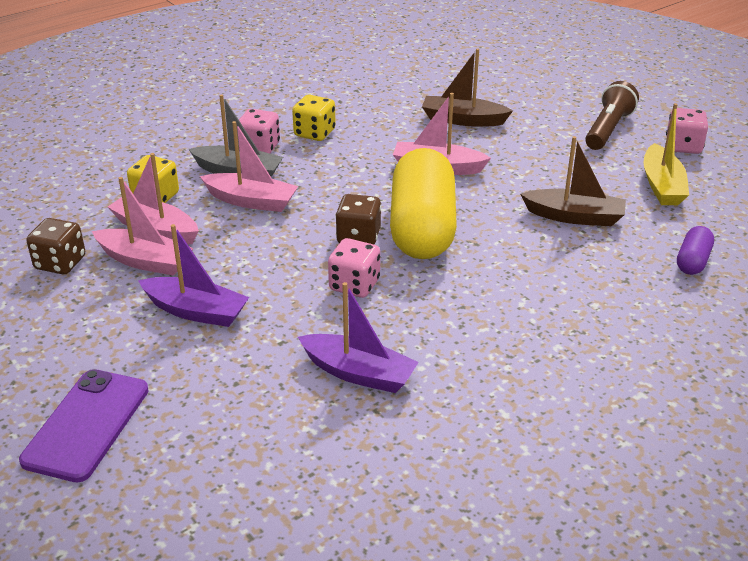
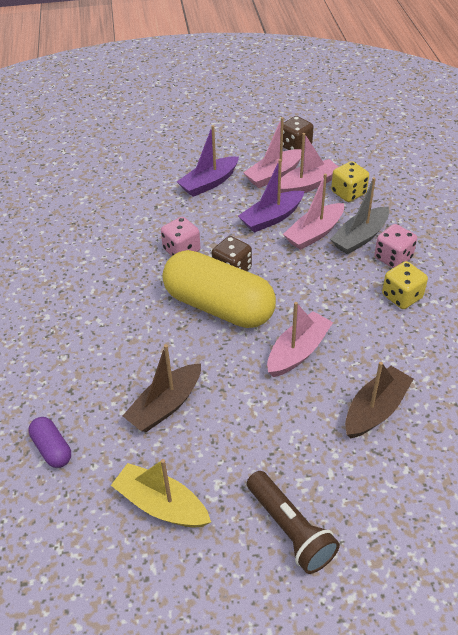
camera: 120 degrees right, 10 degrees up
(86, 425) = (152, 135): purple phone -> none
(359, 373) = (104, 226): purple boat -> purple boat (271, 218)
(683, 146) = (214, 582): pink dice -> none

